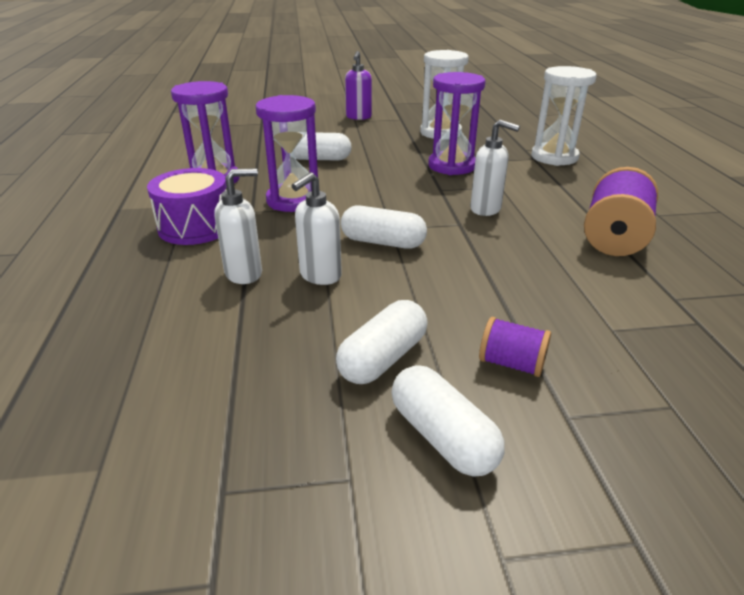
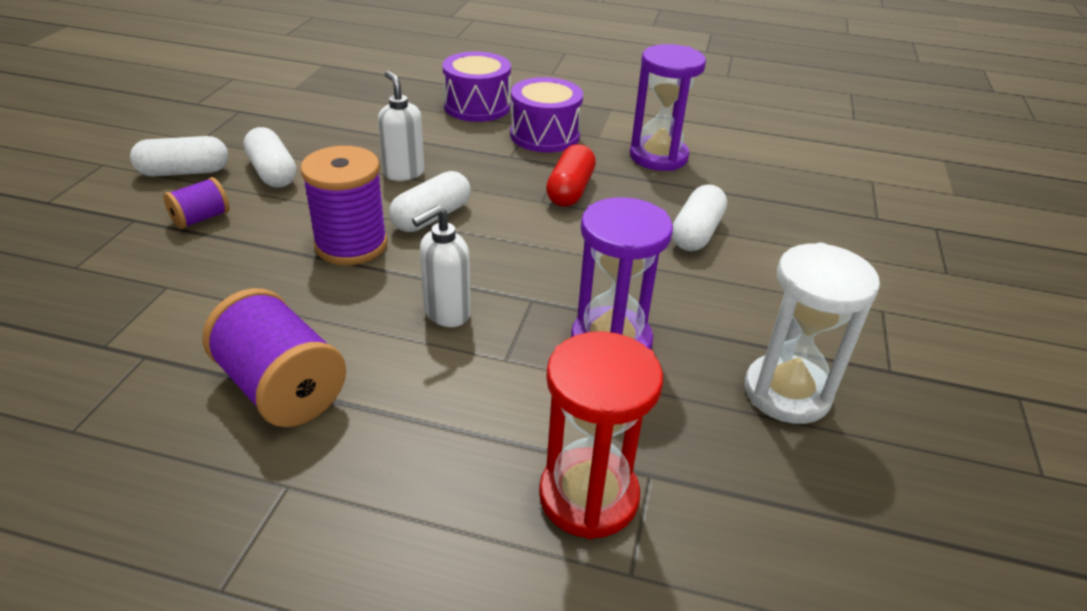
camera: 110 degrees right, 5 degrees up
(134, 276) = (477, 106): none -> purple drum
(244, 274) = (440, 144): white soap dispenser -> none
(293, 200) = (570, 190): purple hourglass -> red capsule
(358, 117) = (905, 320): purple soap dispenser -> none
(457, 264) = (351, 245): none -> purple spool
(554, 157) = (588, 496): white hourglass -> red hourglass

